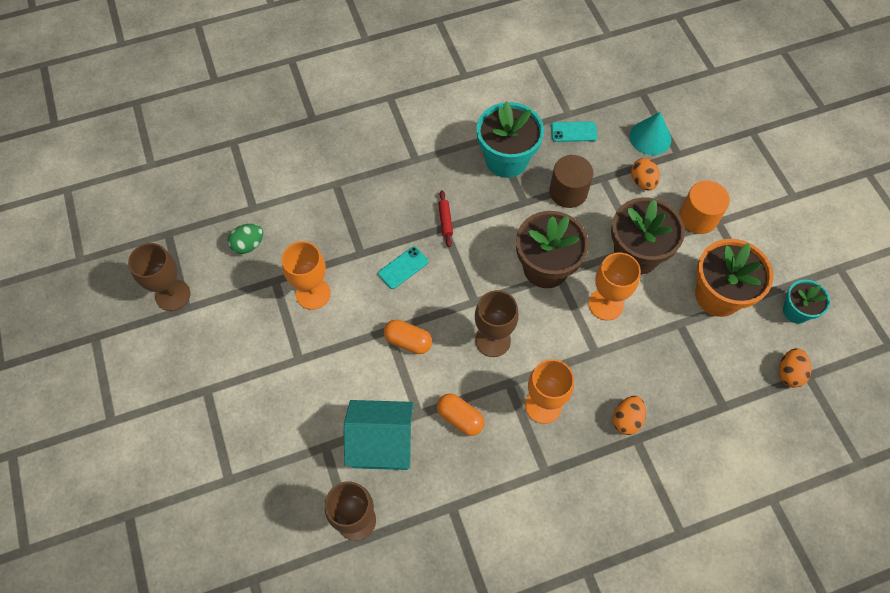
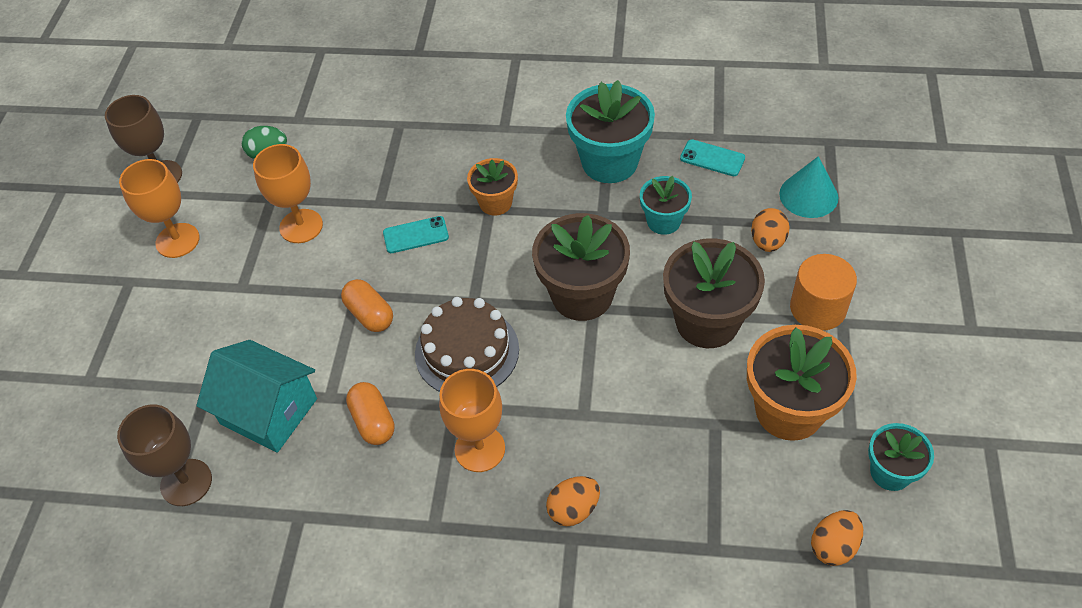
camera: 30 degrees right, 10 degrees down
(445, 221) = (495, 203): red rolling pin -> orange flower pot
(493, 340) = (467, 351): brown goblet -> brown cake
(568, 192) = (663, 221): brown cylinder -> turquoise flower pot
(606, 304) = (631, 364): orange goblet -> orange goblet (177, 240)

